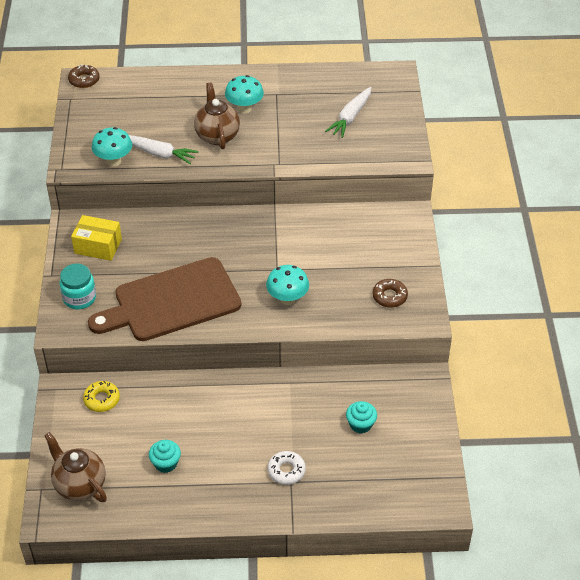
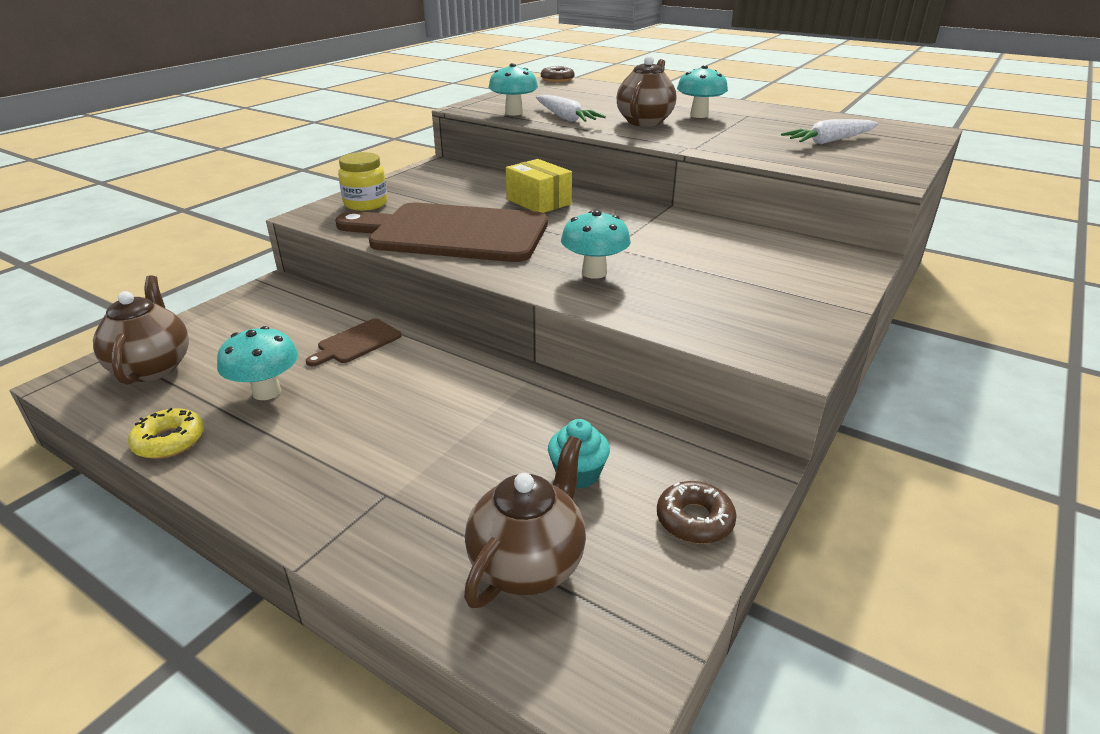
camera: 35 degrees right, 15 degrees down
(79, 298) = (366, 204): turquoise jar -> yellow jar
(98, 246) = (439, 181): yellow box -> yellow box (538, 202)
(102, 399) = (296, 308): yellow donut -> yellow donut (169, 441)
(166, 463) = (267, 392): turquoise cupcake -> turquoise mushroom
(171, 405) = (357, 343): none -> brown cutting board
(286, 471) = (397, 477): white donut -> none
(378, 477) = (528, 564): none -> brown teapot
(389, 296) = (751, 316): brown donut -> brown donut (694, 520)

